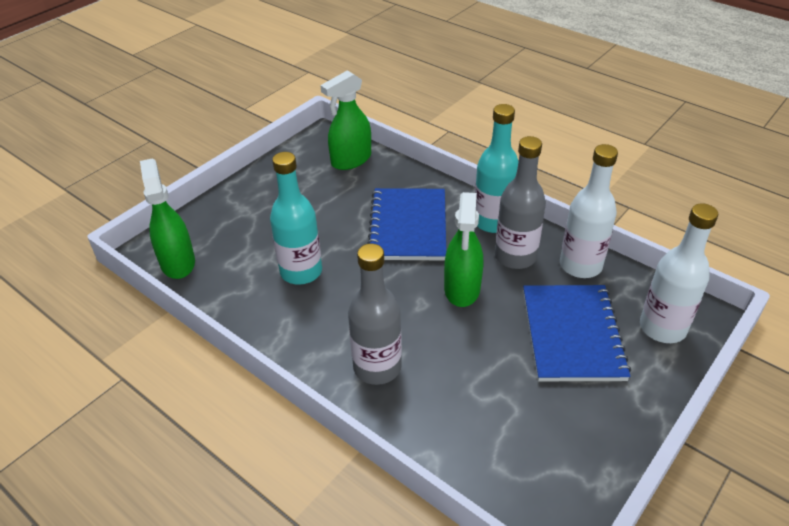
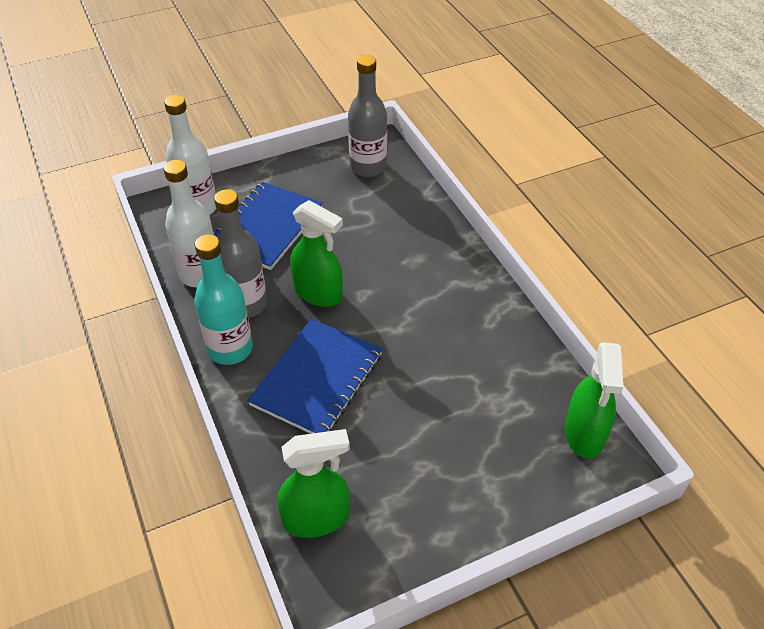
camera: 155 degrees left, 5 degrees up
(301, 272) = (455, 369): turquoise bottle -> none
(377, 367) = (431, 258): grey bottle -> grey bottle (368, 167)
(462, 289) = (318, 293): green spray bottle -> green spray bottle turned 90 degrees clockwise

